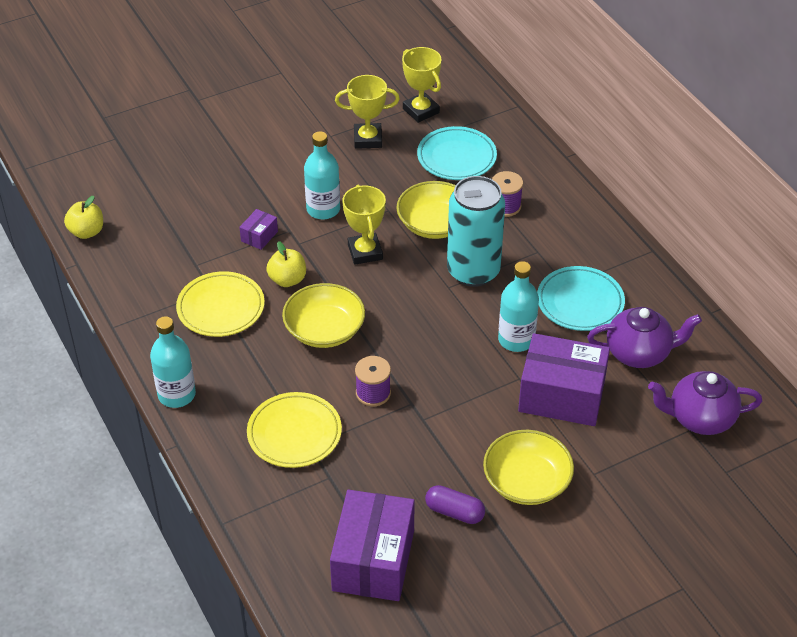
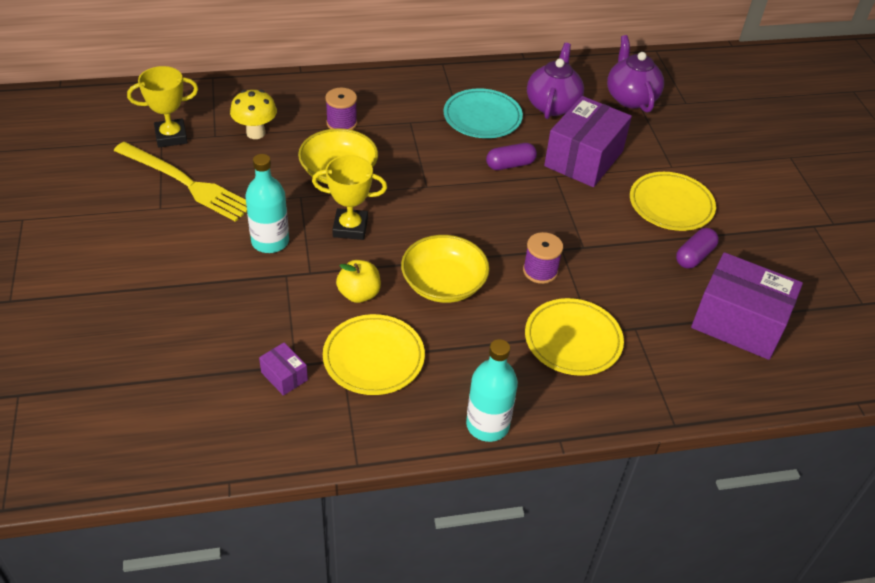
camera: 75 degrees left, 0 degrees up
(87, 232) = (176, 460): yellow apple -> none
(259, 236) = (281, 300): purple box -> purple box (284, 376)
(368, 139) = (186, 183): yellow trophy -> yellow fork
(456, 157) = (256, 133): turquoise plate -> yellow mushroom
(473, 271) = (414, 165): turquoise can -> none
(516, 340) = (510, 165): turquoise bottle -> purple capsule
(526, 481) = (671, 205): yellow bowl -> yellow plate
(700, 418) = (630, 98): purple teapot -> purple teapot turned 150 degrees clockwise

